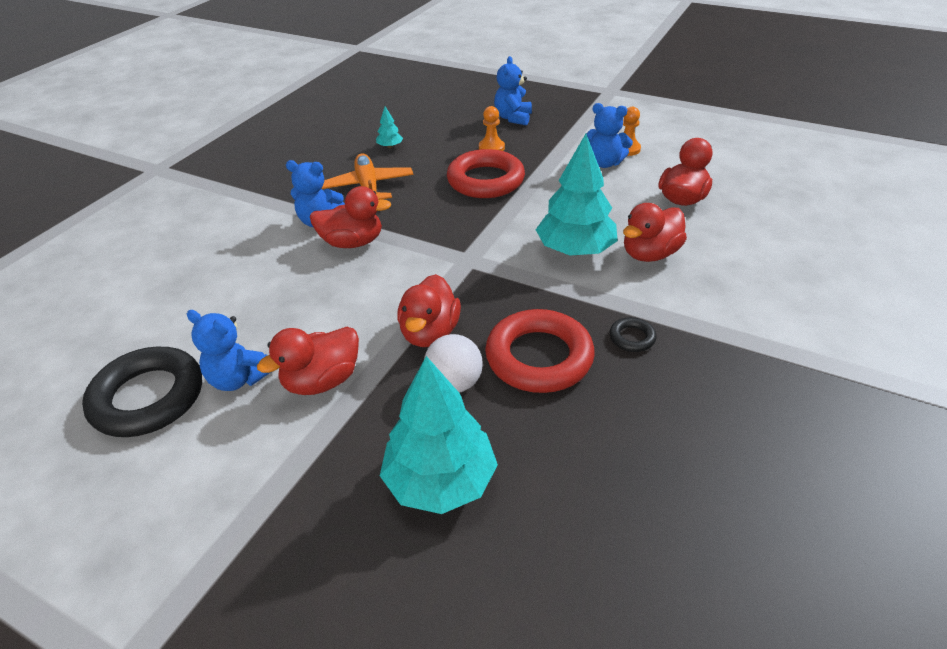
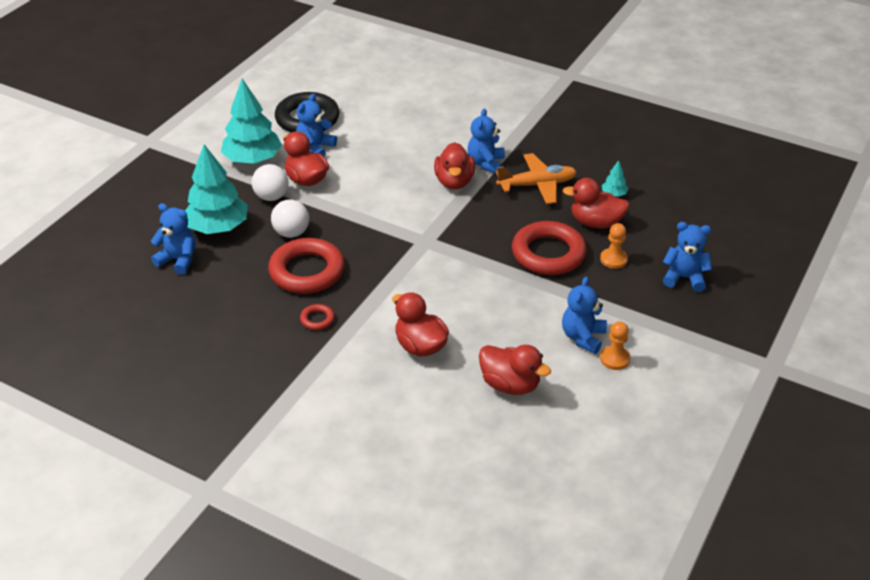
camera: 90 degrees right, 0 degrees up
(362, 418) = (271, 197): none -> white ball
(430, 333) = (342, 222): red duck -> red duck (595, 223)
(532, 526) = (178, 260): none -> blue teddy bear
(575, 250) = (431, 301): turquoise tree -> turquoise tree (253, 159)
(632, 338) = (317, 319): black ring -> red ring

